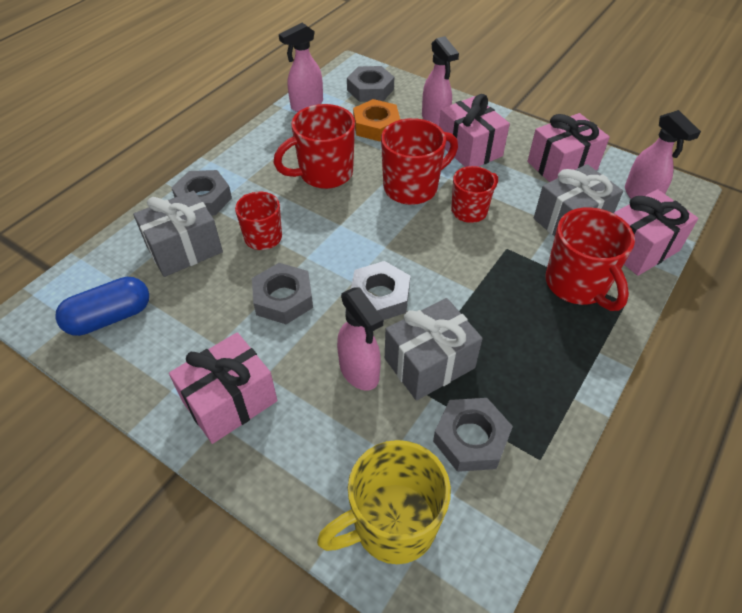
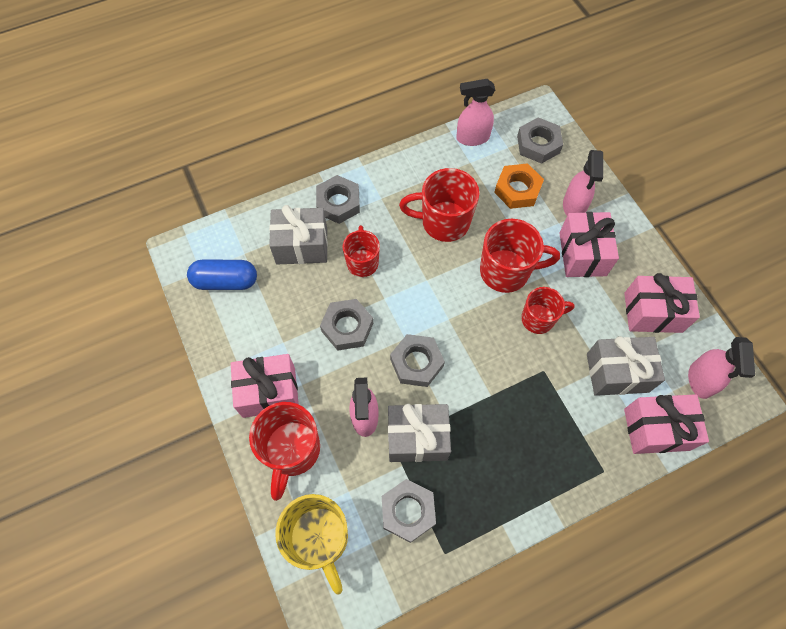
camera: 30 degrees right, 15 degrees up
(392, 525) = (320, 539): yellow mug -> yellow mug turned 120 degrees counterclockwise
(577, 285) = (576, 434): red mug -> red mug (292, 451)

